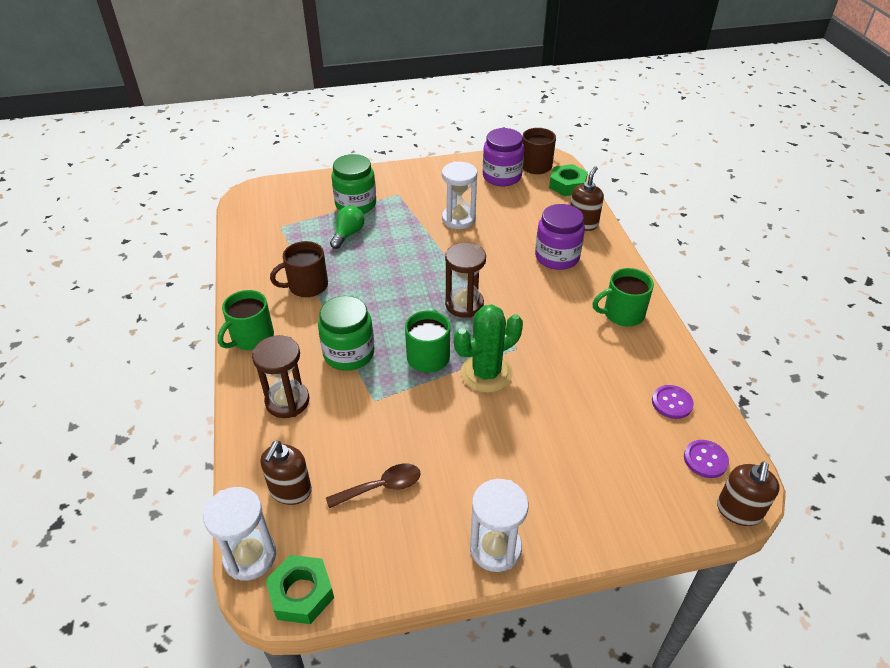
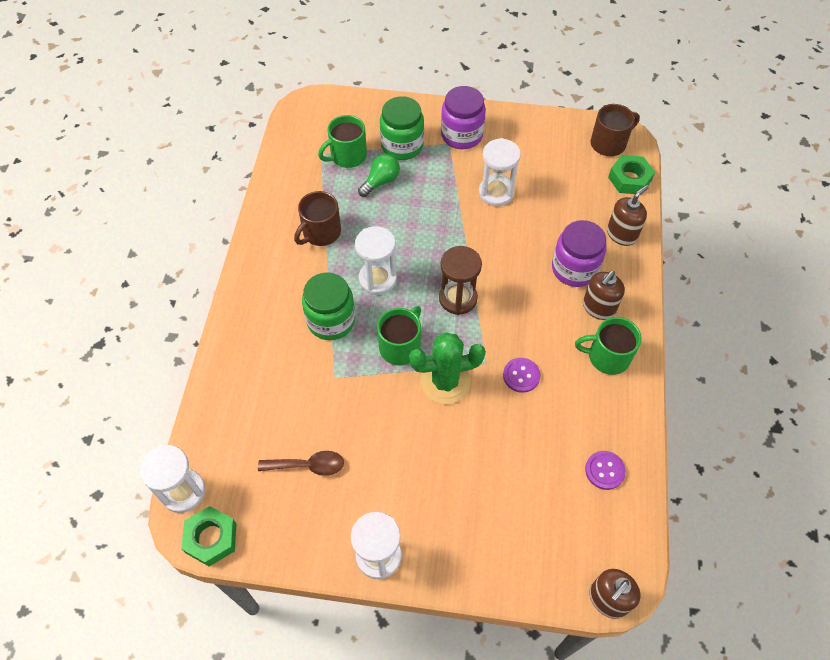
camera: 20 degrees right, 15 degrees up
(251, 337) = (253, 276): green mug -> green mug (347, 156)
(287, 401) = (261, 354): brown hourglass -> none
(290, 490) = (234, 443): brown soap dispenser -> brown soap dispenser (598, 308)
(307, 286) = (321, 232): brown mug -> brown mug turned 45 degrees counterclockwise
(380, 309) = (377, 279): none -> white hourglass
(502, 176) = (565, 149): purple jar -> purple jar (461, 135)
(705, 460) = (605, 539): purple button -> purple button (521, 375)

